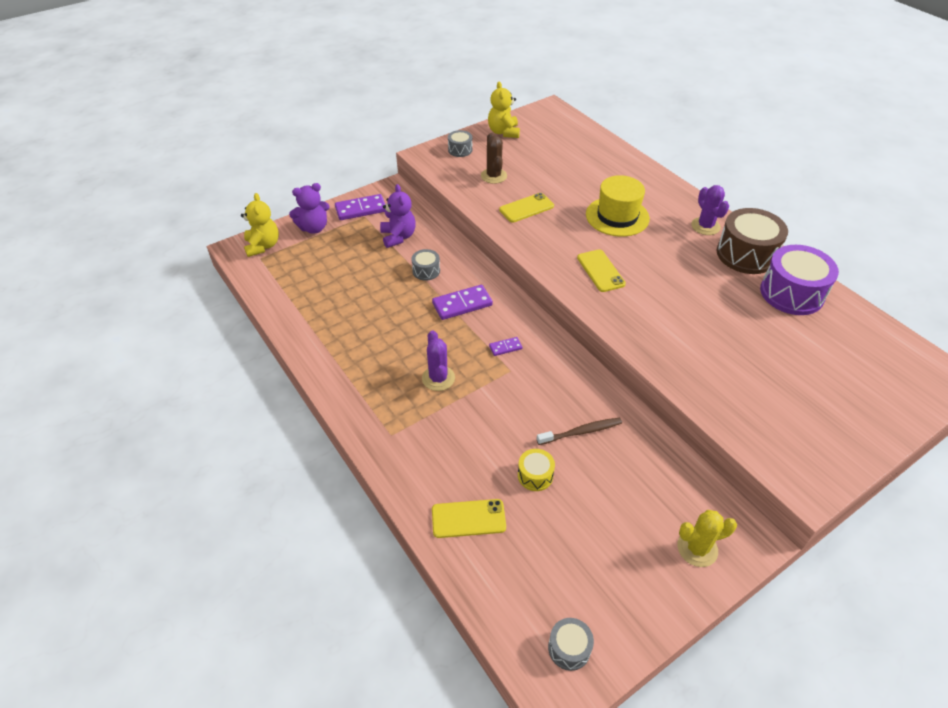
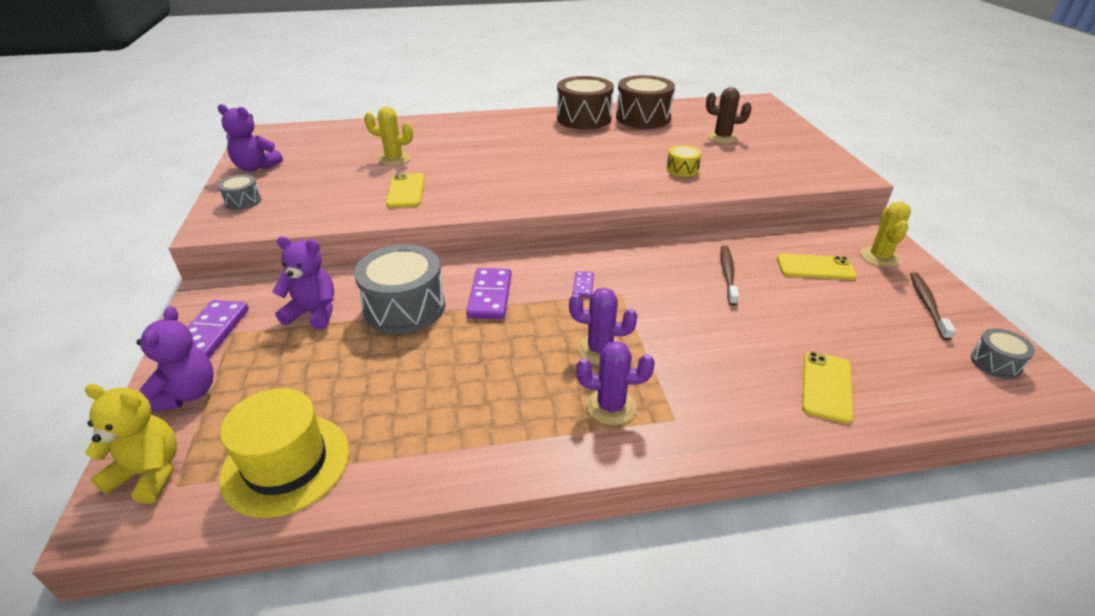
camera: 65 degrees left, 10 degrees down
(426, 271) = (404, 307): grey drum -> grey drum, size x2.03
(493, 176) = (324, 194): brown cactus -> brown cactus (722, 137)
(503, 132) = (256, 167): yellow teddy bear -> purple teddy bear
(535, 475) = (776, 320): yellow drum -> yellow drum (682, 169)
(567, 182) = (394, 159): none -> yellow cactus
(600, 271) = (546, 181): yellow phone -> yellow phone (815, 267)
(617, 216) = (477, 151): yellow hat -> yellow hat (286, 464)
(633, 592) = (927, 305): none -> brown toothbrush
(705, 226) = (533, 122): purple cactus -> purple cactus (611, 406)
(791, 293) = (643, 117): purple drum -> brown drum

